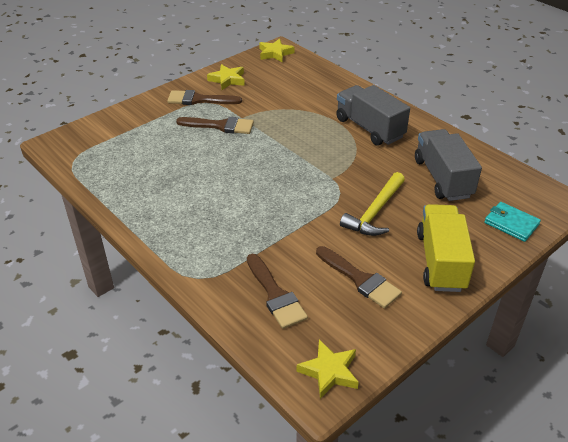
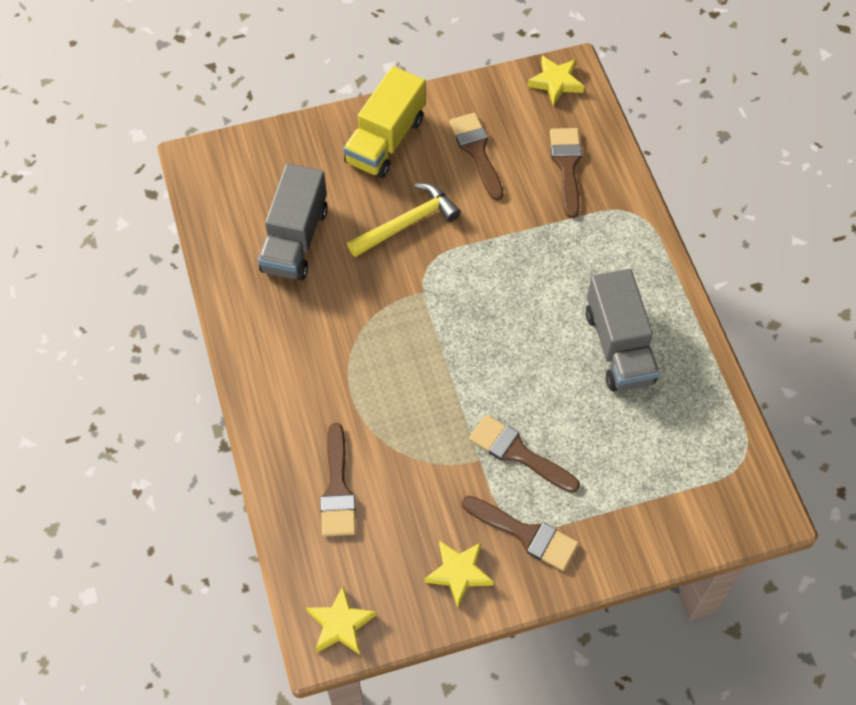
camera: 155 degrees left, 20 degrees up
(313, 88) = (337, 489): none -> brown brush
(369, 128) = (317, 362): grey truck -> grey truck (618, 346)
(511, 223) = (277, 154): turquoise wallet -> none

